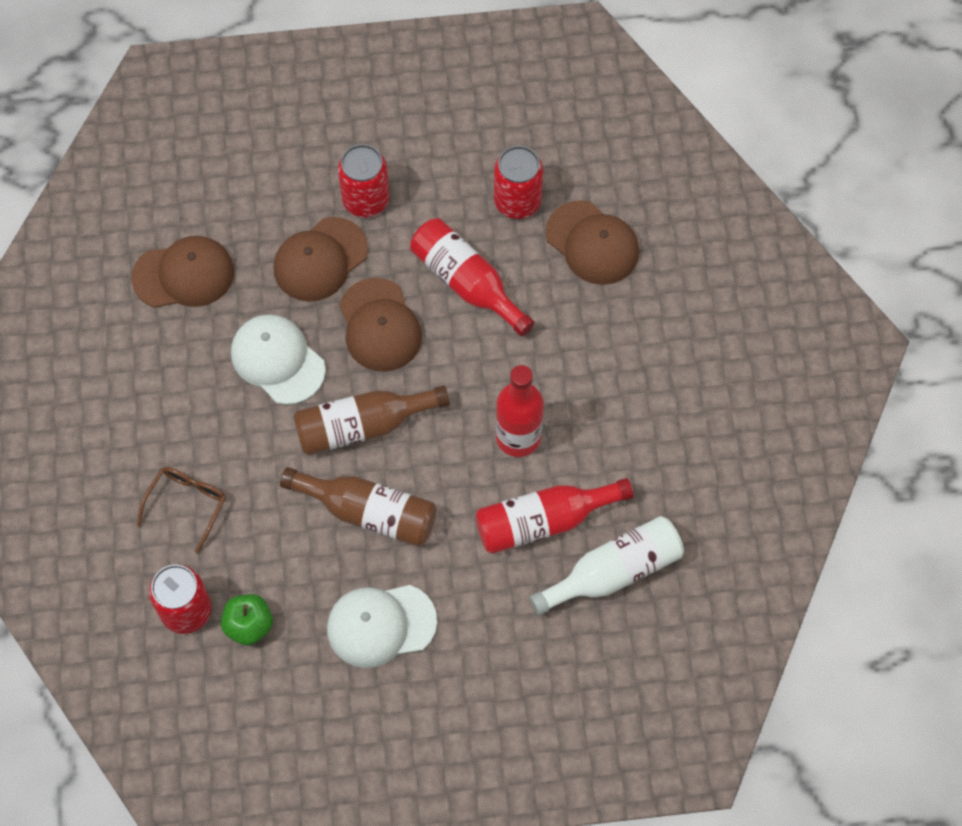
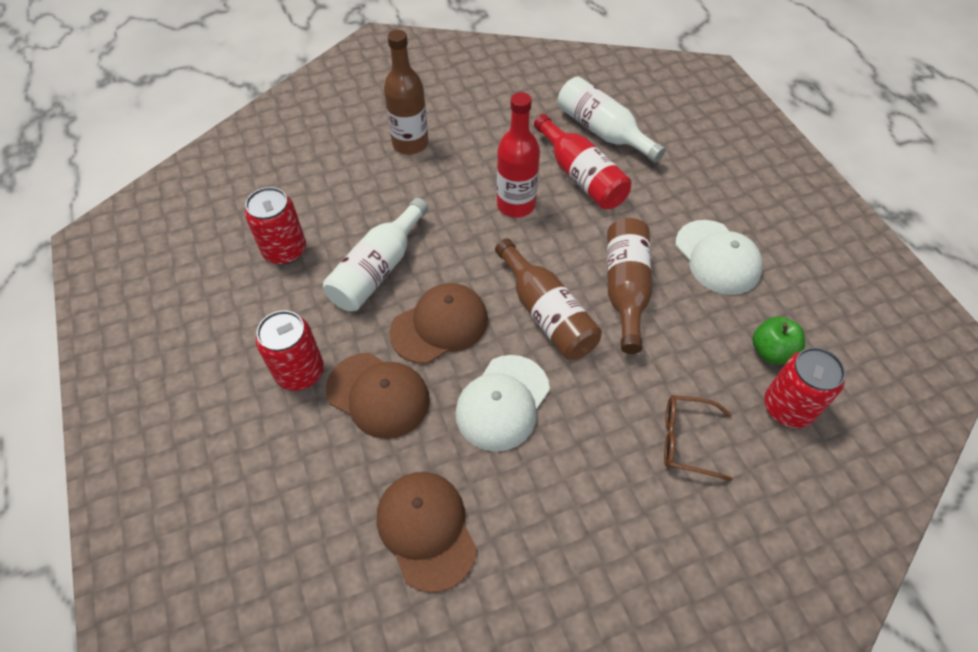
camera: 105 degrees left, 10 degrees down
(467, 283) = (378, 269): red bottle -> white bottle
(592, 243) = (320, 192): brown cap -> none
(647, 347) = (410, 144): none -> brown bottle

